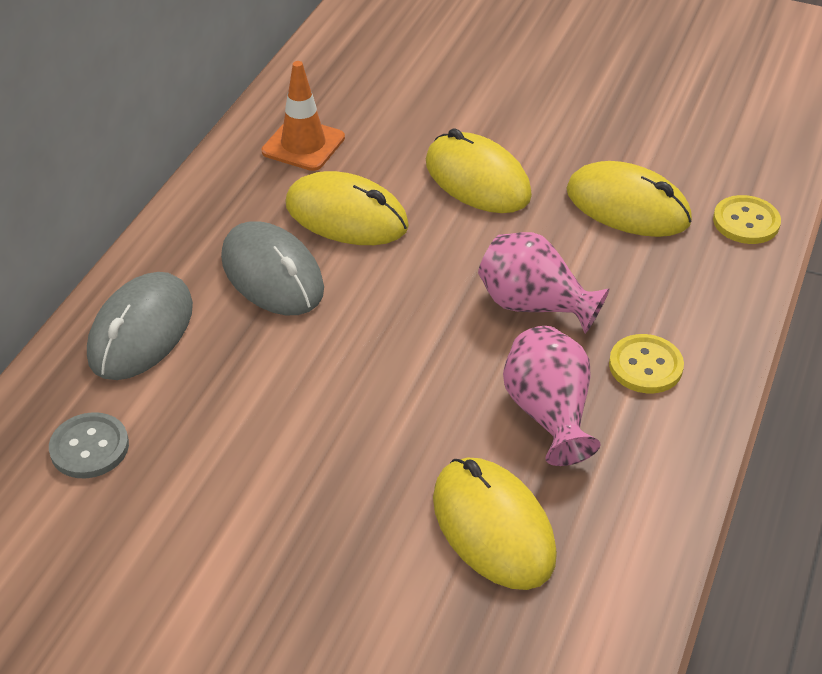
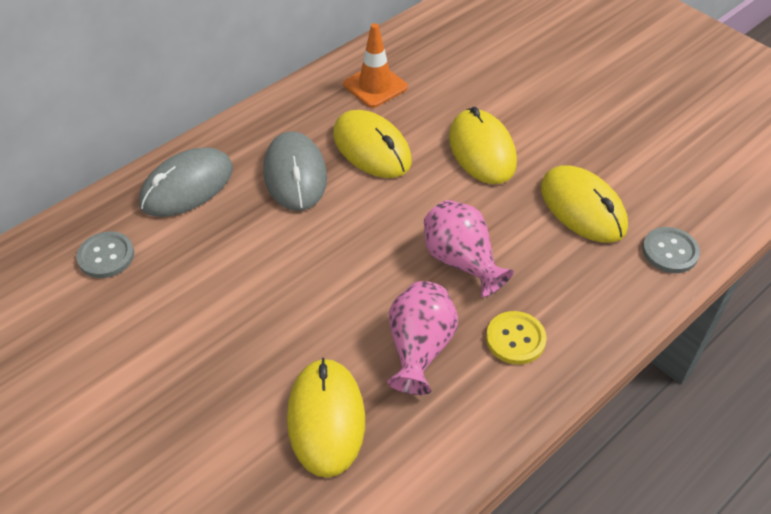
camera: 25 degrees right, 5 degrees up
(746, 222) = (670, 251): yellow button -> grey button

